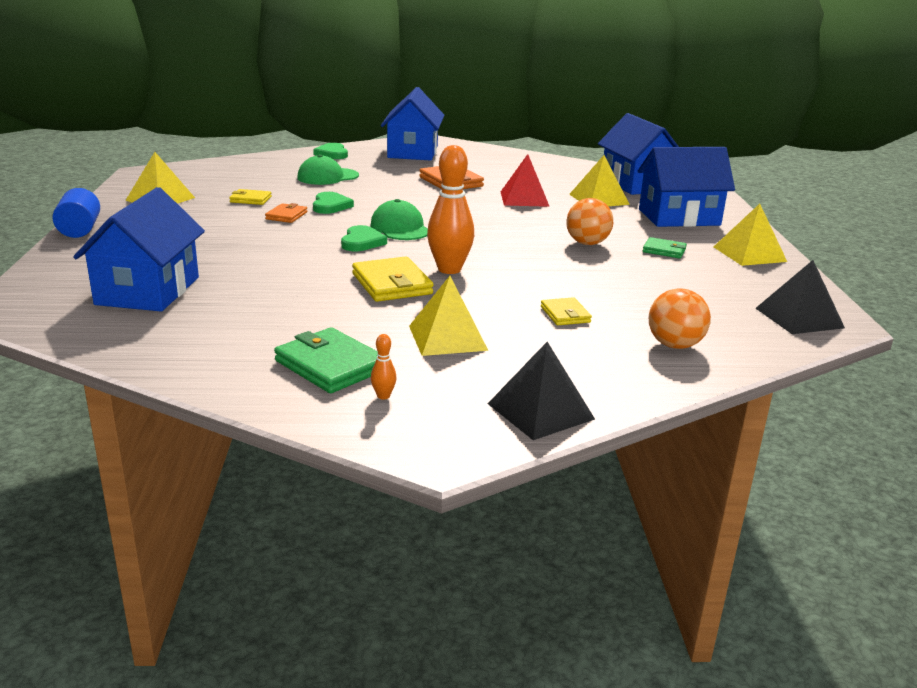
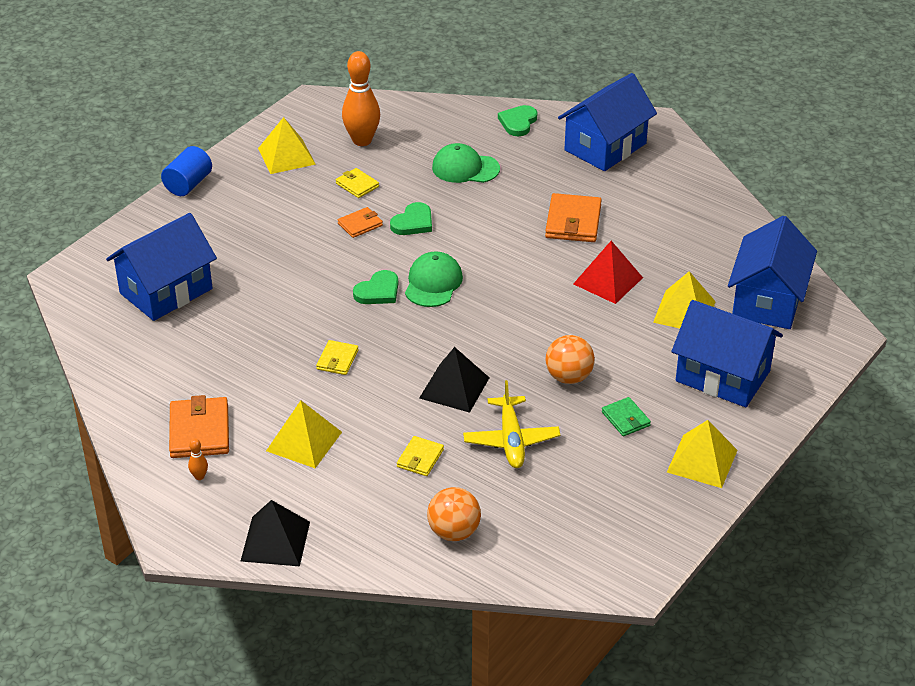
camera: 40 degrees right, 15 degrees up
(331, 365) = (199, 431): green wallet -> orange wallet
(392, 284) = (337, 360): yellow wallet -> yellow wallet, size x0.58
(449, 269) = (403, 361): orange bowling pin -> orange bowling pin (362, 140)
(612, 283) = (511, 440): none -> yellow plane
(799, 318) = (605, 556): black pyramid -> black pyramid (454, 387)

